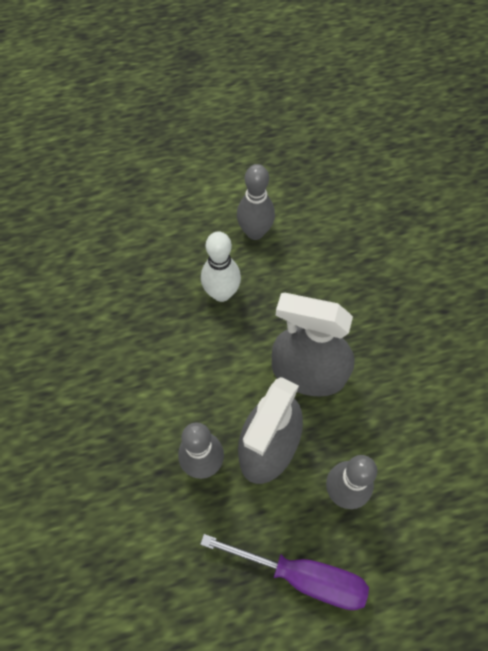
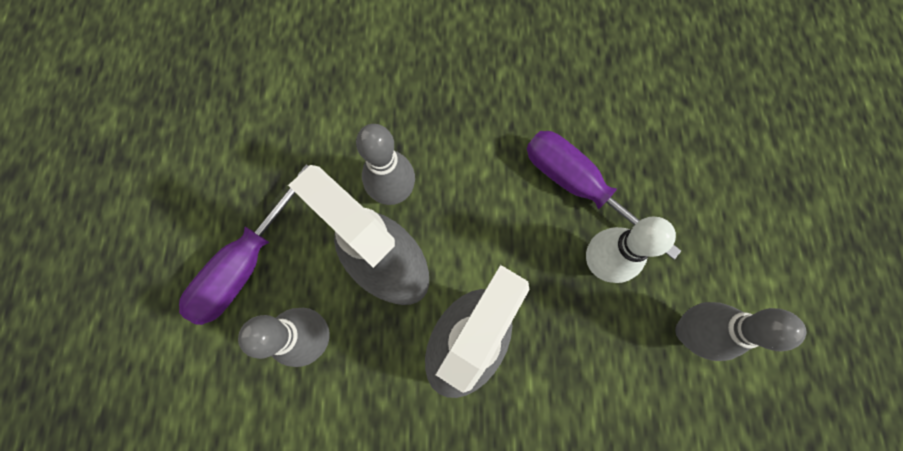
camera: 105 degrees right, 10 degrees up
(162, 319) = (577, 186): none -> purple screwdriver

